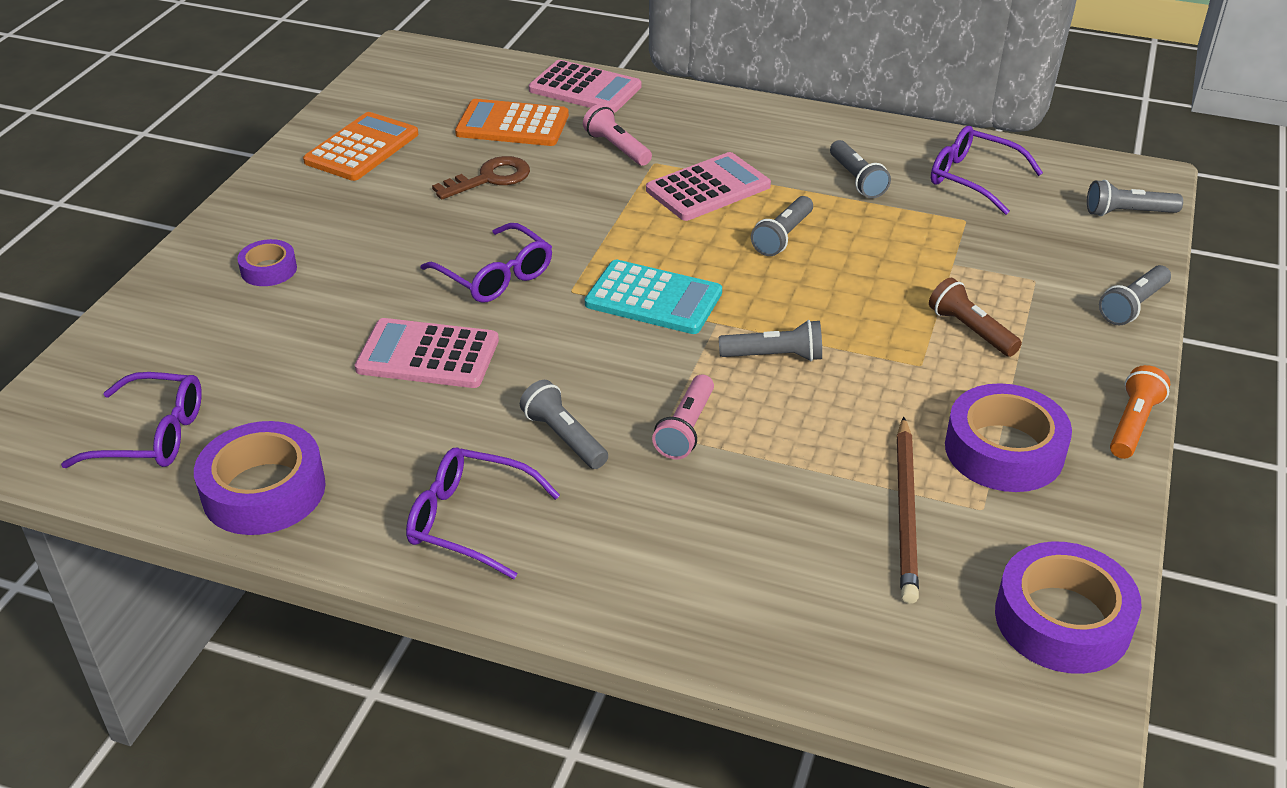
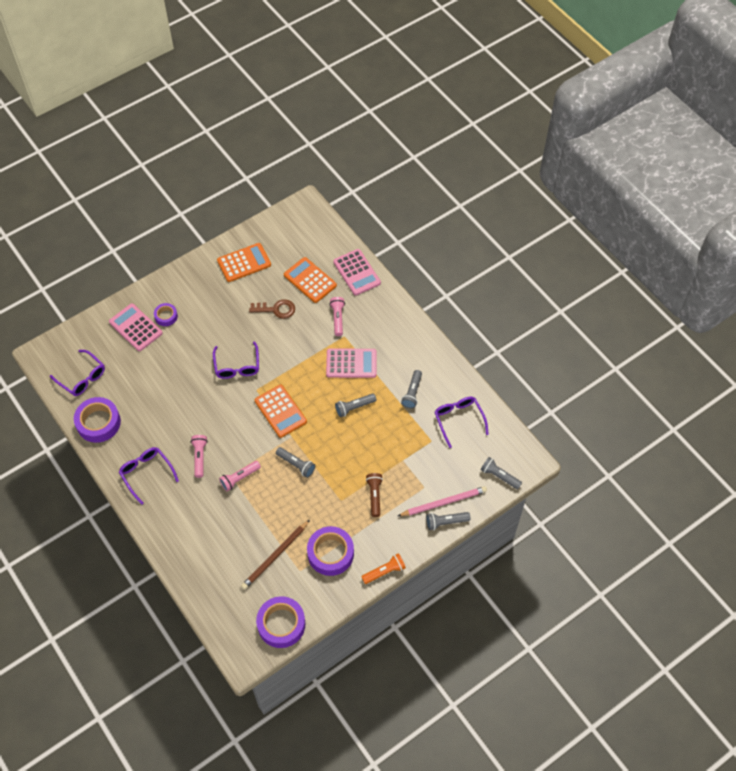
camera: 35 degrees right, 20 degrees up
(428, 355) = (186, 392): pink calculator -> pink calculator (136, 327)
(564, 437) = (199, 457): grey flashlight -> pink flashlight
(653, 299) = (280, 411): turquoise calculator -> orange calculator
(1093, 283) = (444, 502): none -> pink pencil

